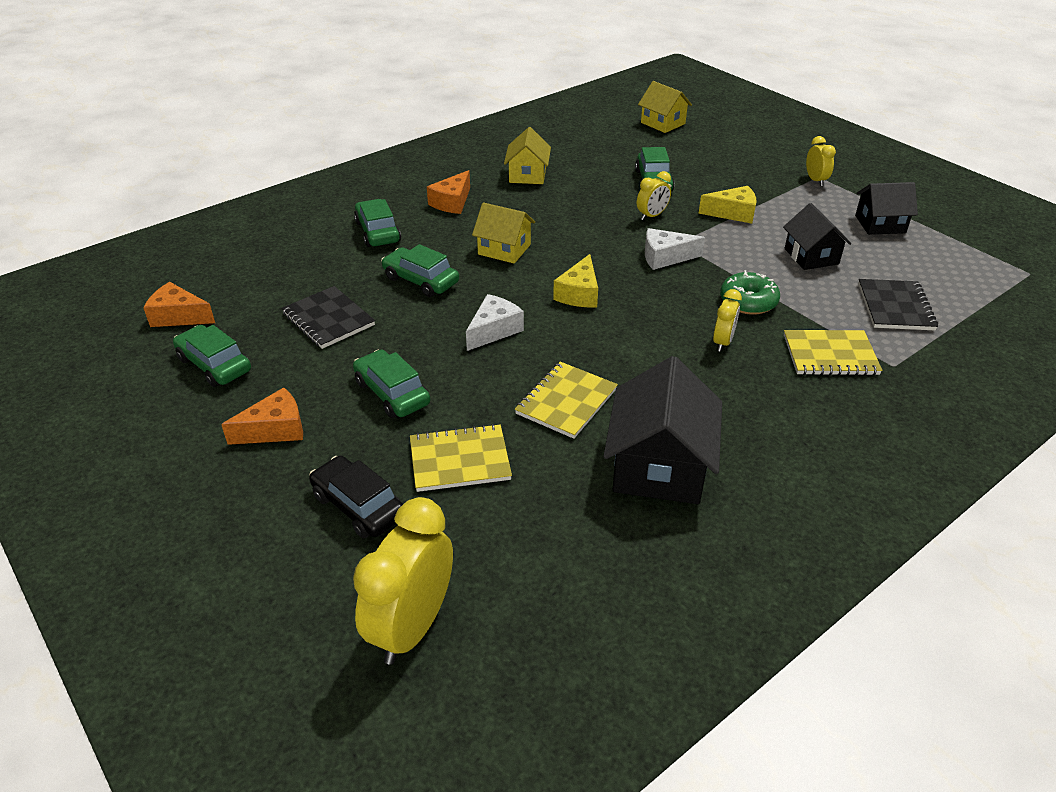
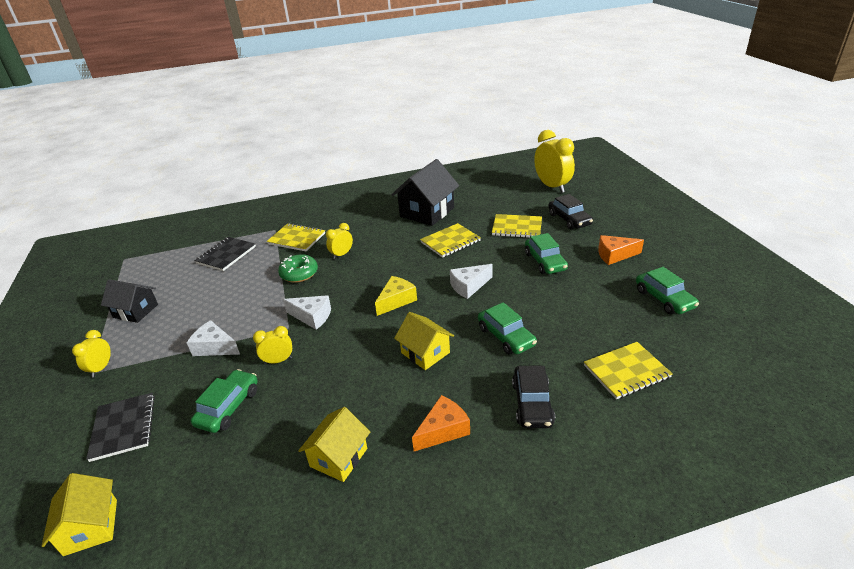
camera: 155 degrees left, 5 degrees down
(178, 316) = (709, 344): orange cheese -> none
(282, 272) = (626, 371): none -> yellow notebook
(328, 319) = (583, 317): black notebook -> black notebook (123, 427)
(378, 232) = (532, 403): green car -> black car
(412, 627) = (552, 186): yellow clock -> yellow clock turned 75 degrees counterclockwise
(733, 213) = (214, 347): yellow cheese -> white cheese
(811, 256) = (219, 296): black house -> none

